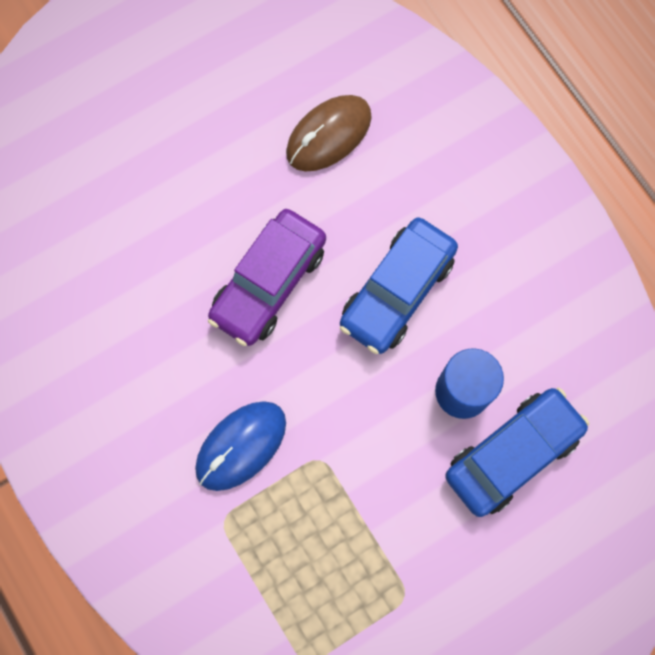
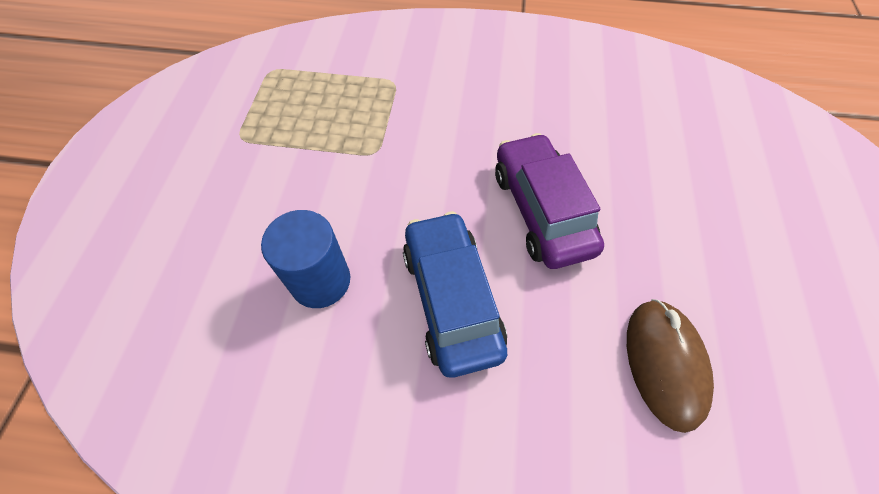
camera: 130 degrees right, 15 degrees down
(241, 446) = (431, 117): blue mouse -> none
(512, 454) = (237, 277): blue car -> none

